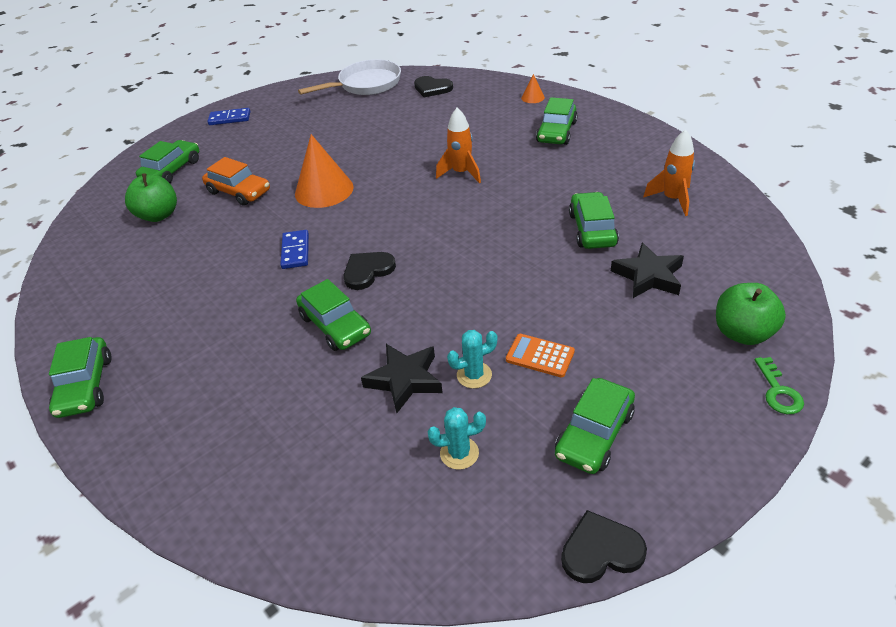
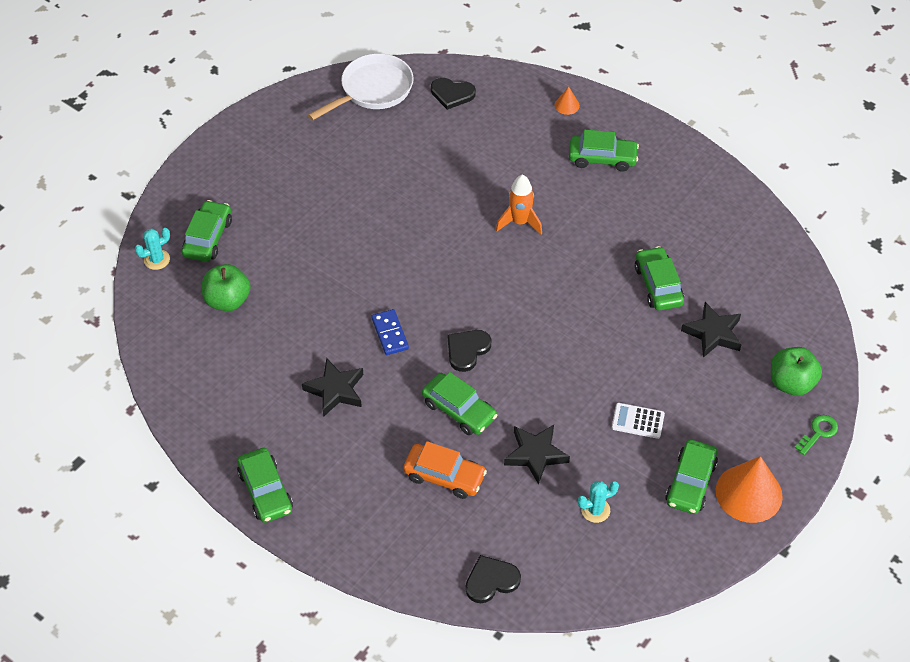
camera: 15 degrees left, 10 degrees up
(215, 296) = (335, 390): none -> black star
(229, 118) = (234, 154): blue domino -> none
(239, 192) = (298, 263): orange car -> orange car (444, 476)
(324, 190) = (387, 255): orange cone -> orange cone (749, 493)
(474, 375) = (589, 444): turquoise cactus -> turquoise cactus (157, 260)
(540, 356) = (638, 421): orange calculator -> white calculator
(556, 132) = (602, 158): green car -> green car turned 90 degrees counterclockwise
(601, 550) = (707, 565): black heart -> black heart (491, 580)
(672, 199) = (725, 243): orange rocket -> none
(778, 391) = (818, 432): green key -> green key turned 120 degrees counterclockwise

